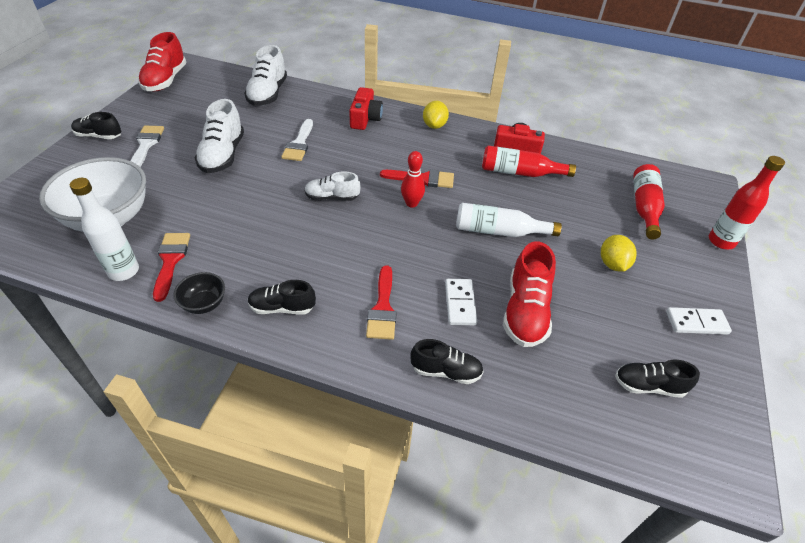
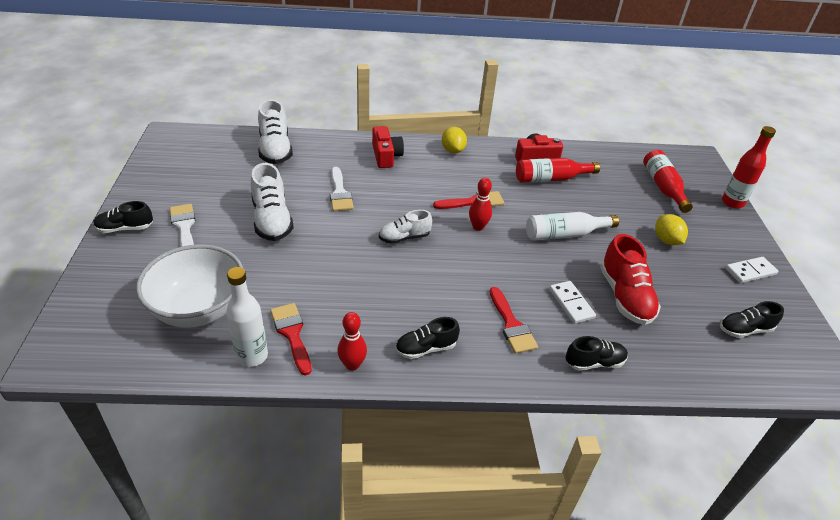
camera: 20 degrees left, 5 degrees down
(165, 80) = (156, 155): red shoe -> none
(204, 304) = (352, 365): black bowl -> red bowling pin

